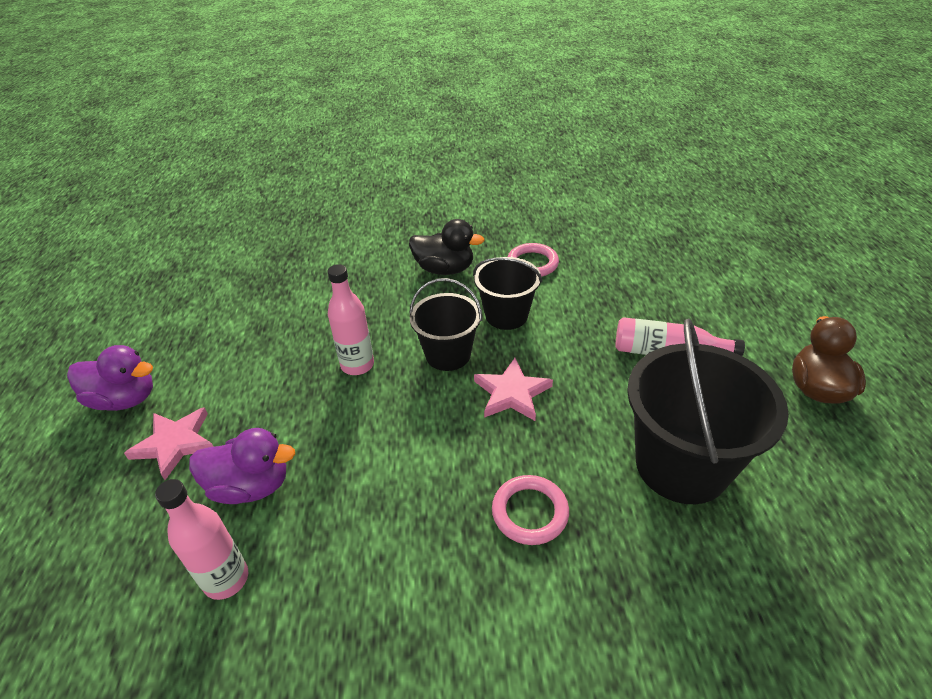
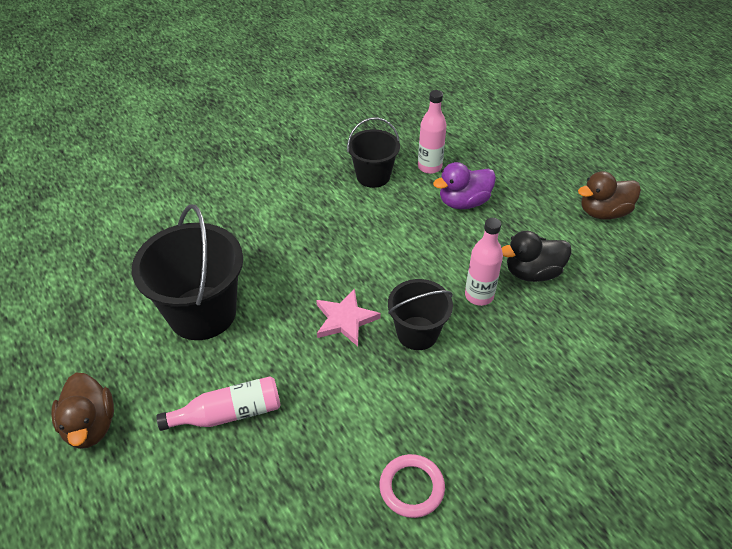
camera: 150 degrees right, 5 degrees up
(125, 399) = (603, 212): purple duck -> brown duck
(175, 443) = (535, 203): pink star -> none
(444, 269) = (498, 434): black duck -> black duck (532, 272)
(506, 315) = (395, 396): black bucket -> black bucket (373, 176)
(530, 512) = (292, 249): pink ring -> none

